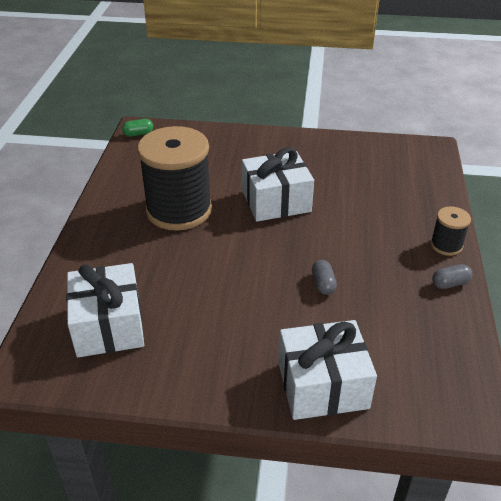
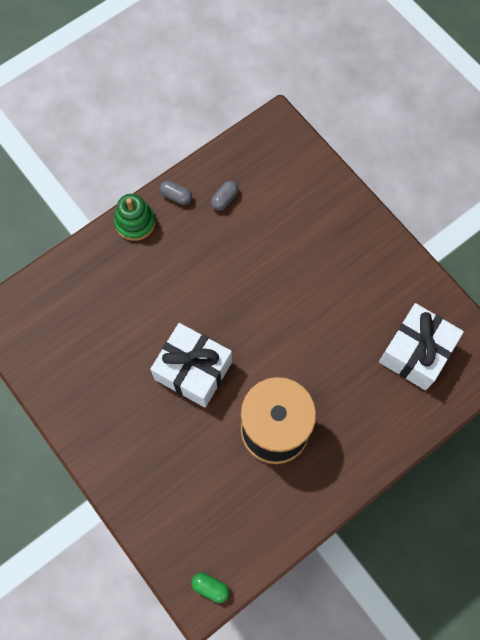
camera: 135 degrees left, 30 degrees up
(322, 385) = (330, 203): white gift -> none
(323, 284) = (252, 265): grey capsule -> grey capsule (224, 199)
(446, 245) = (135, 222): black spool -> green stacking toy

